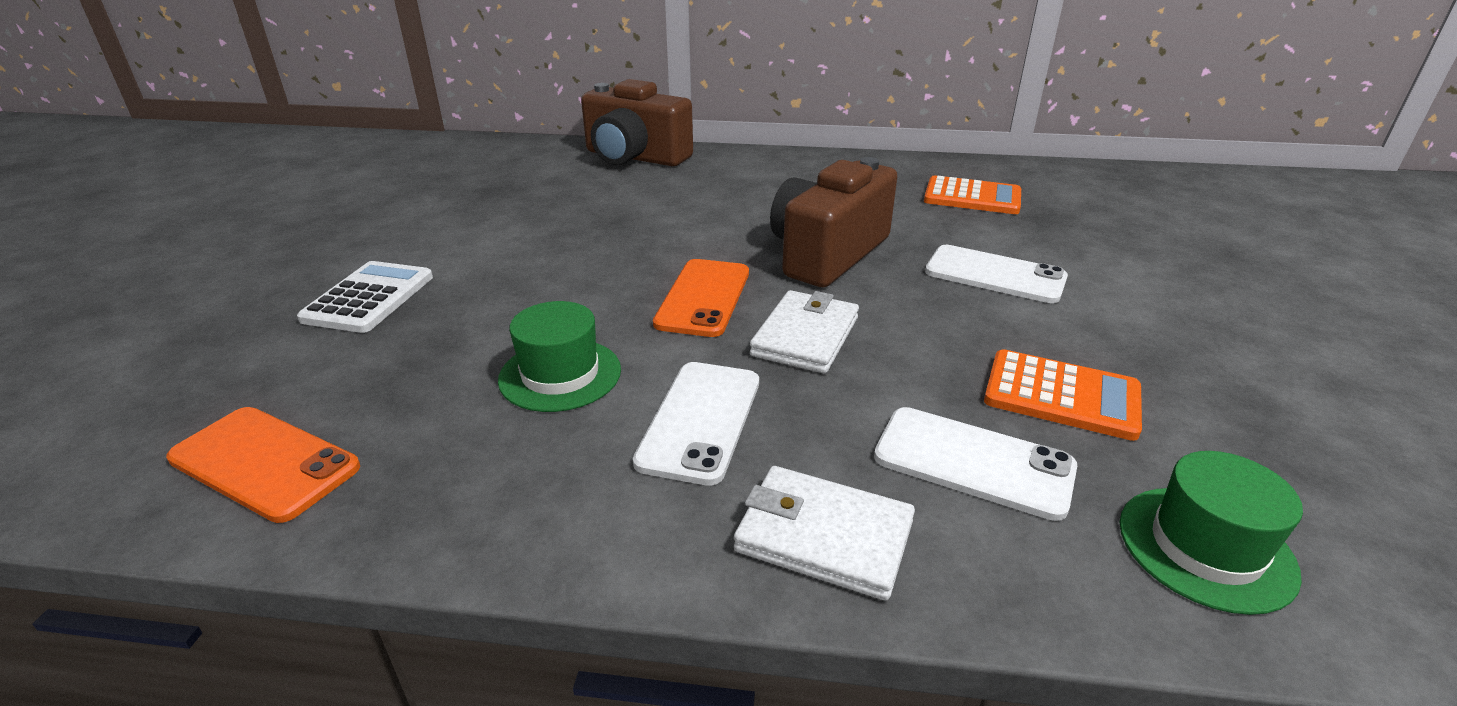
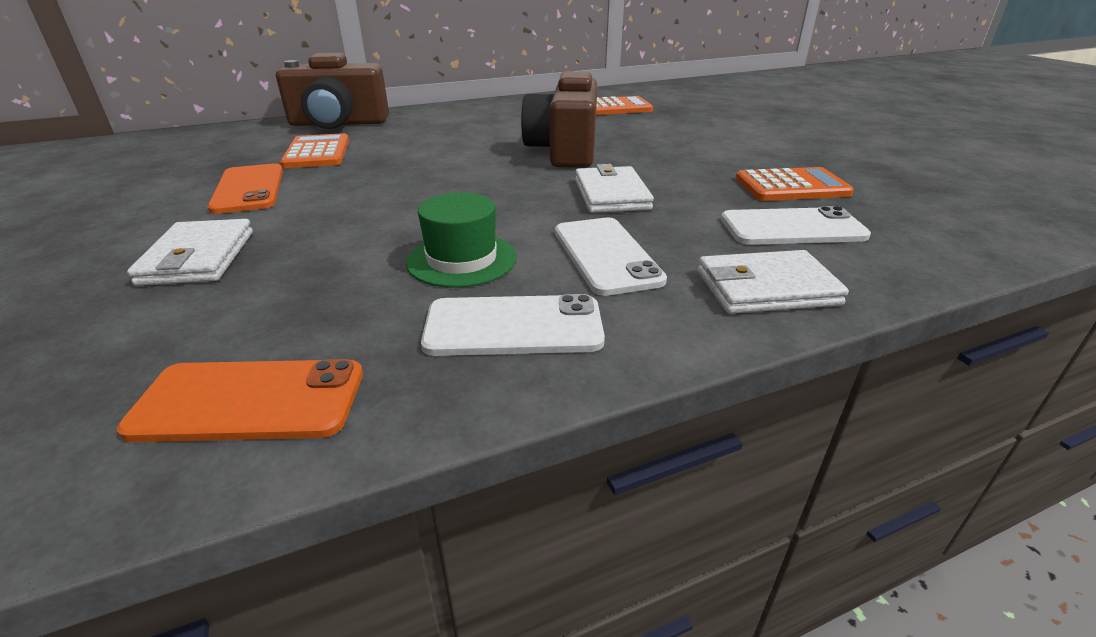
camera: 30 degrees left, 0 degrees up
(369, 298) = (198, 257): white calculator -> white wallet
(577, 194) = (317, 153): none -> orange calculator
(703, 298) = (511, 190): orange phone -> orange phone (248, 189)
(995, 275) = (680, 141): white phone -> white phone (513, 327)
(1205, 547) = (941, 230): green hat -> none

